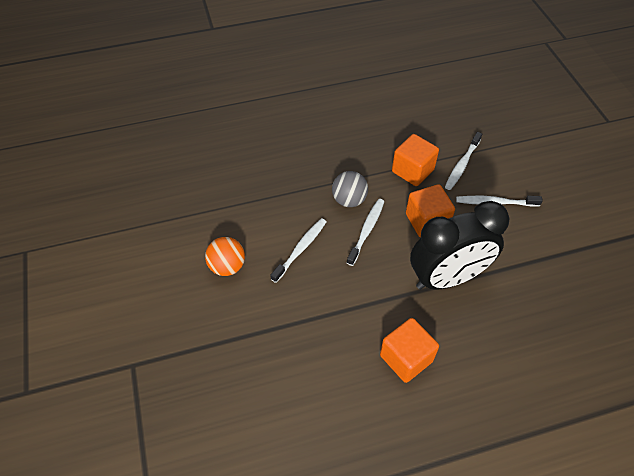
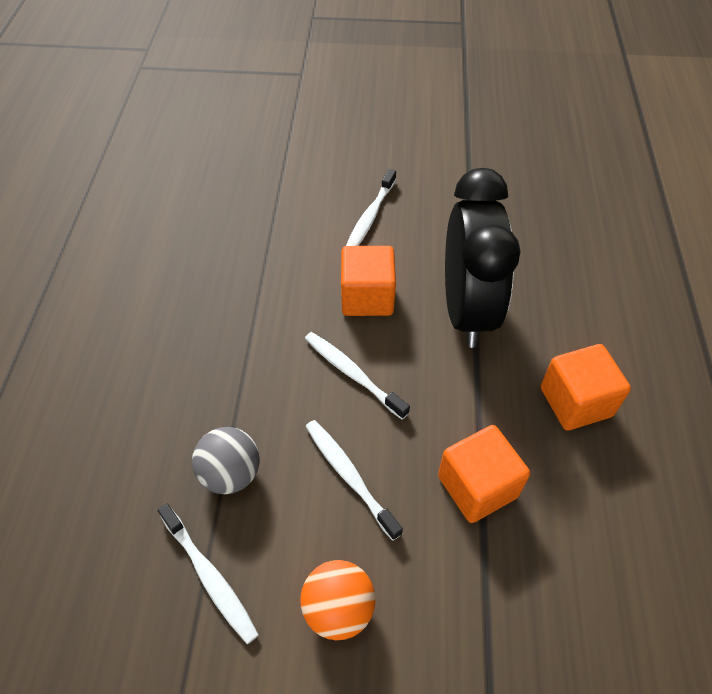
camera: 70 degrees left, 0 degrees up
(349, 200) = (286, 377): grey ball -> grey ball (231, 474)
(412, 171) = (272, 280): orange cube -> orange cube (477, 486)
(462, 165) = (292, 224): white toothbrush -> white toothbrush (210, 577)

